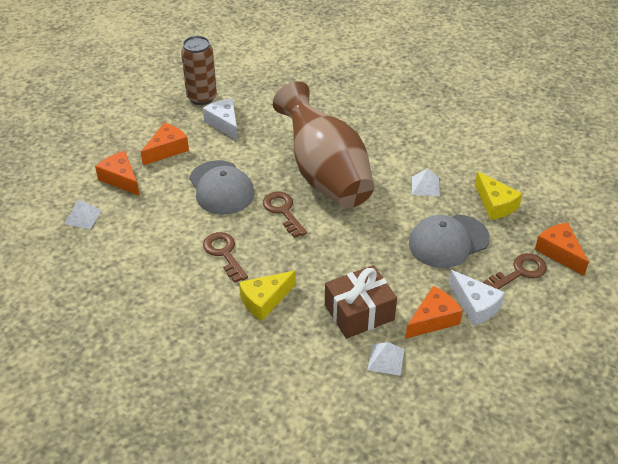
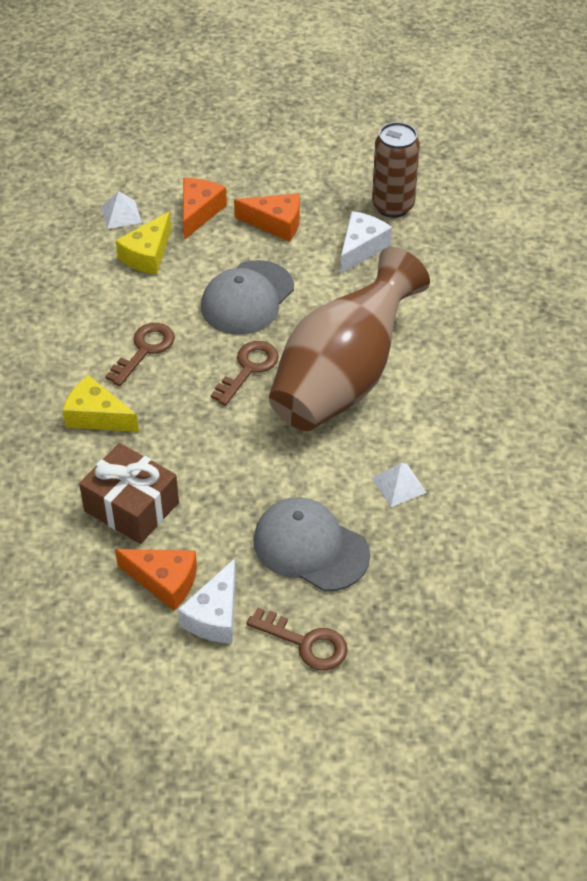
camera: 60 degrees right, 5 degrees up
(386, 359) = (75, 560): white pyramid -> none
(495, 204) = (419, 572): yellow cheese -> yellow cheese (147, 254)
(559, 252) = (375, 676): orange cheese -> none

